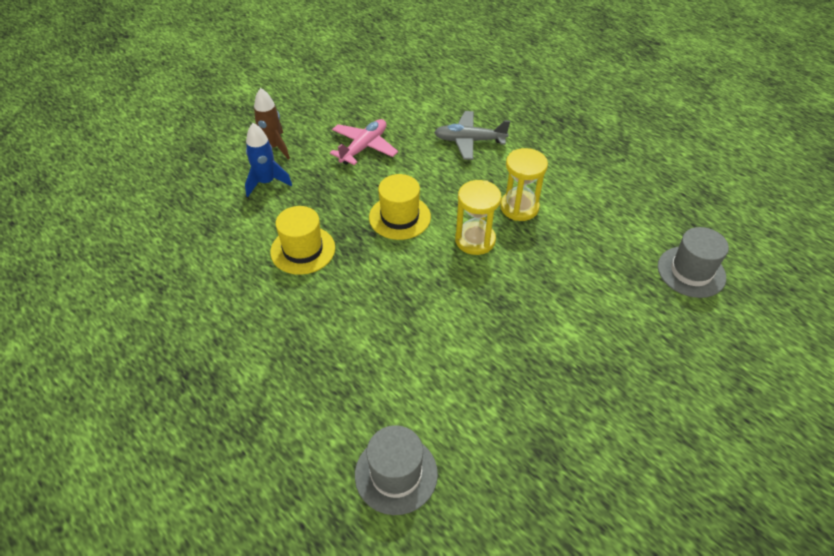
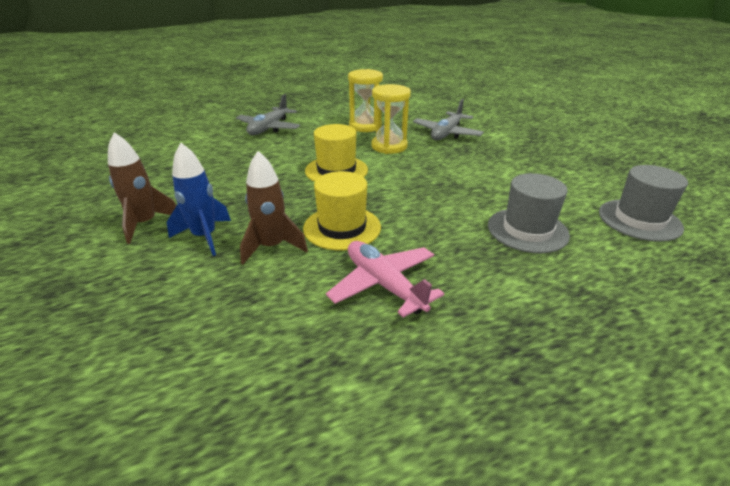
camera: 70 degrees left, 15 degrees down
(264, 220) = (272, 247): none -> brown rocket
(364, 147) = (218, 171): pink plane -> pink plane (384, 285)
(541, 281) = (446, 133): none -> grey plane
(691, 272) = (459, 96): grey hat -> grey hat (527, 230)

